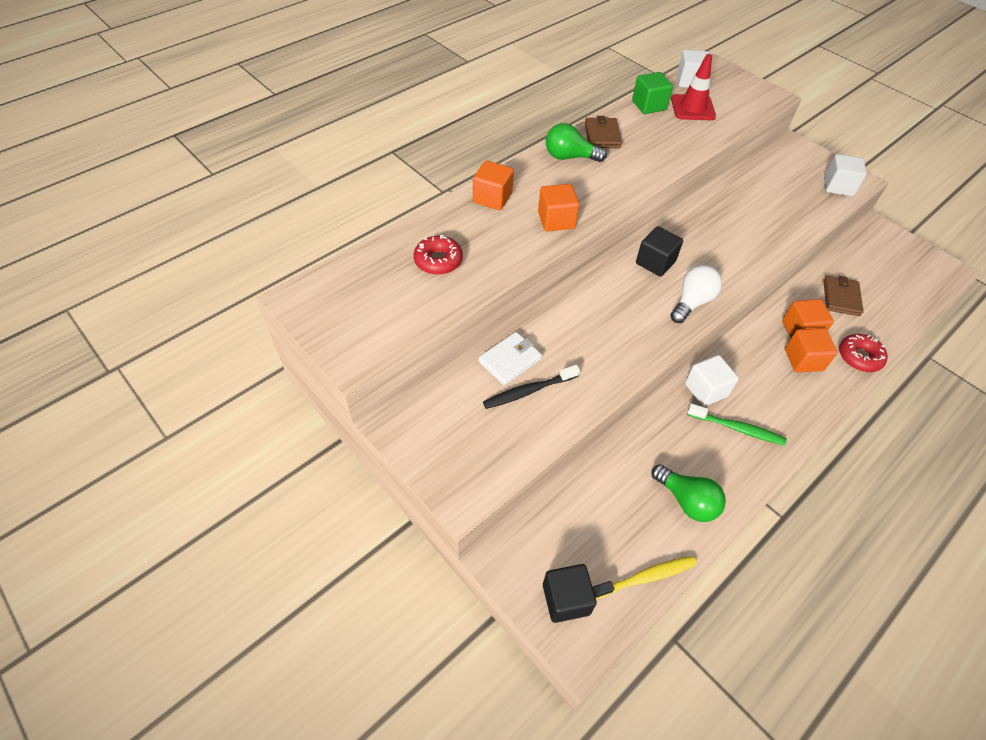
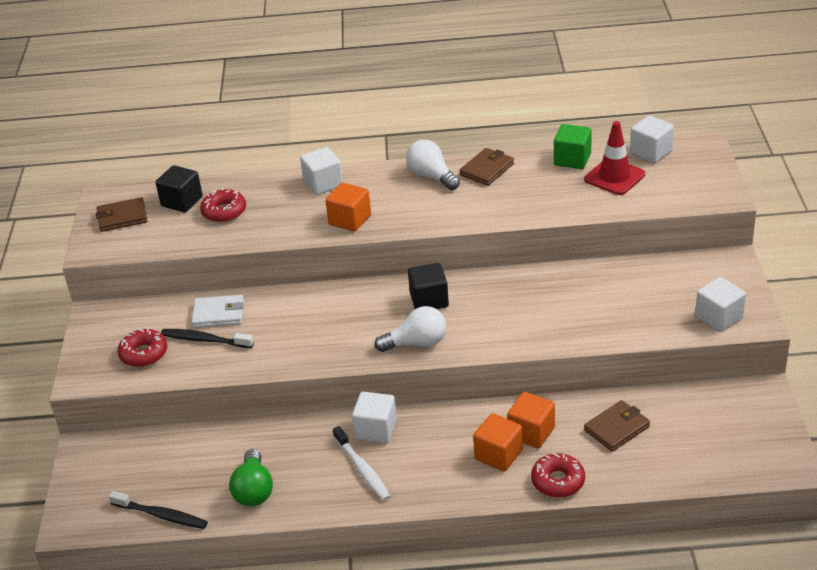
camera: 45 degrees right, 15 degrees down
(343, 311) = (122, 217): none -> brown wallet
(491, 436) = (144, 354): none -> red donut
(492, 198) = (323, 184): orange cube -> white cube
(566, 599) = (95, 494): black cube -> black cube (182, 201)
(569, 157) = (431, 176): green light bulb -> white light bulb
(646, 577) = (161, 515): yellow toothbrush -> black toothbrush
(737, 428) = (362, 469): green toothbrush -> white toothbrush

